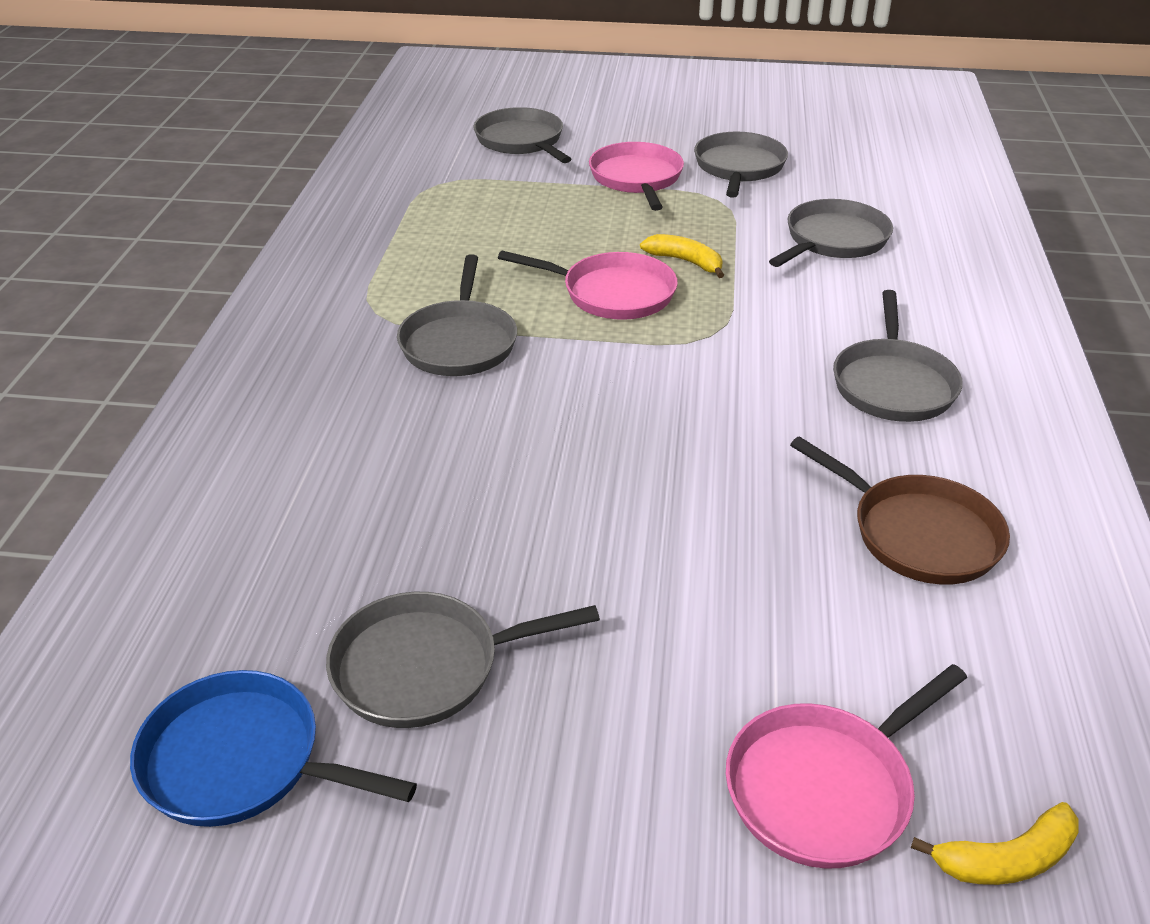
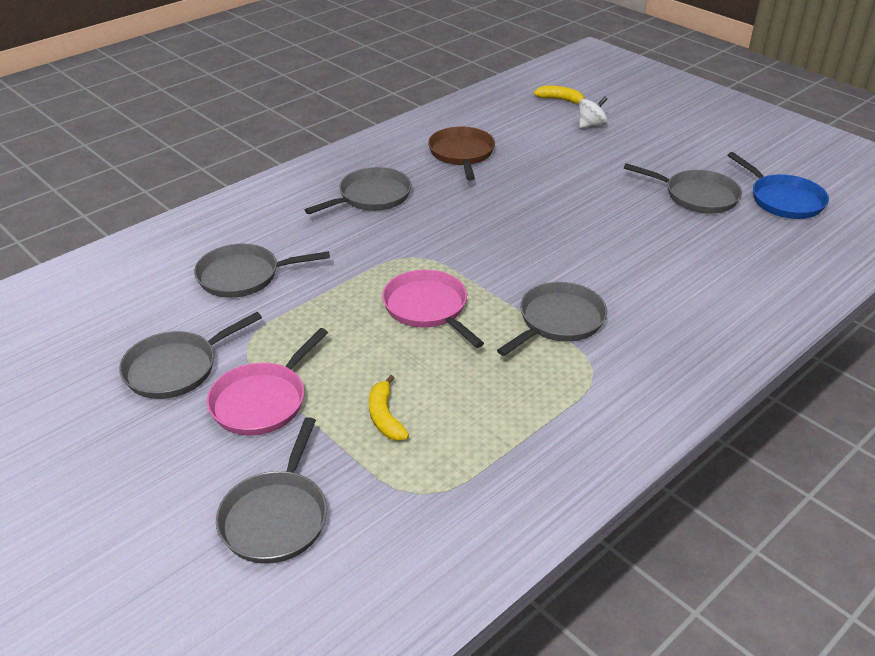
camera: 140 degrees left, 0 degrees up
(685, 262) = (352, 307): yellow banana -> yellow banana (385, 417)
(825, 787) = (591, 125): pink pan -> white spinning top

